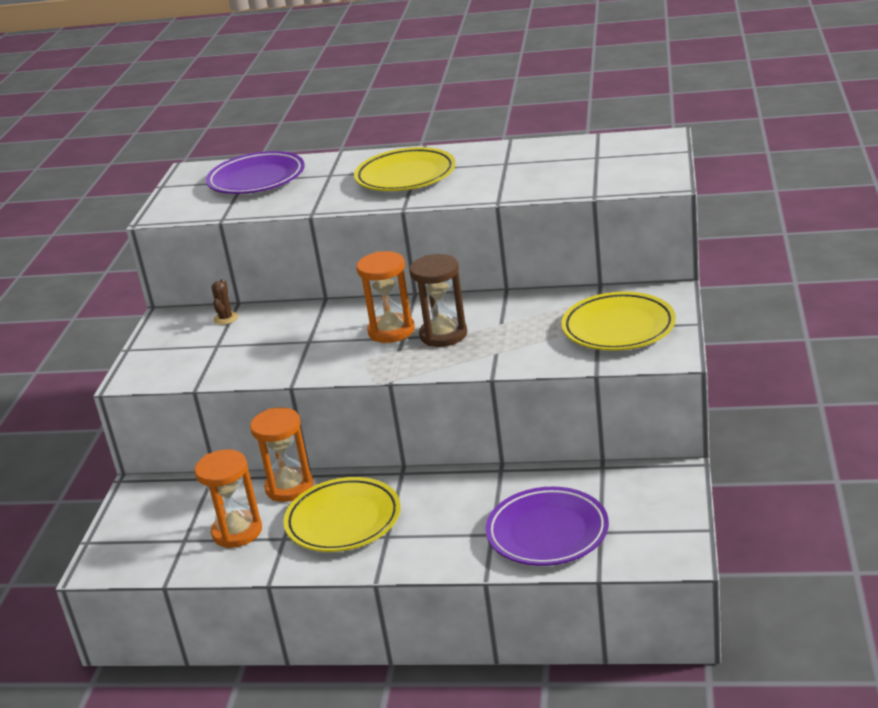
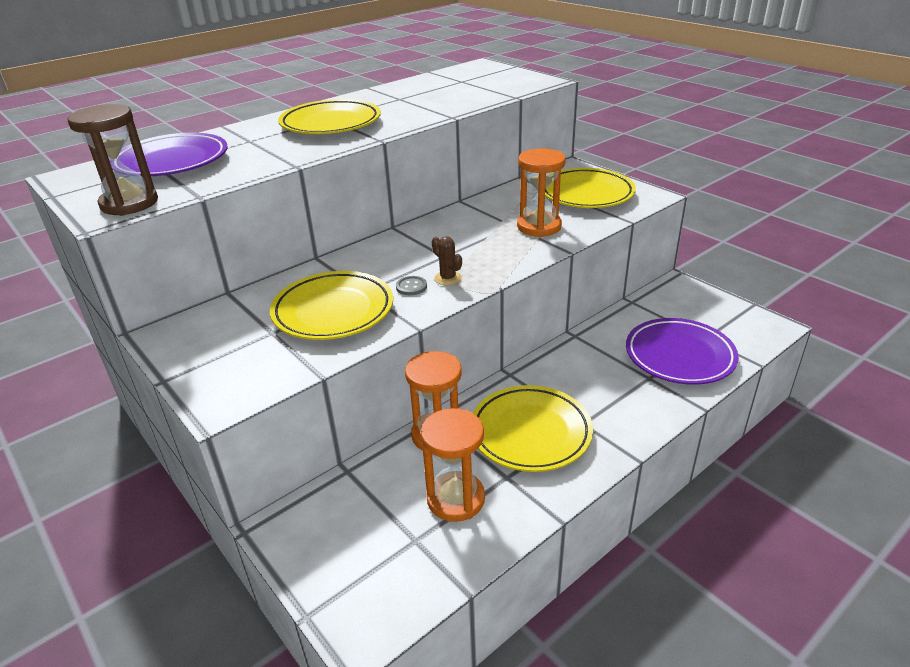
camera: 50 degrees left, 5 degrees up
(226, 318) = (239, 309): brown cactus -> brown cactus (448, 278)
(268, 347) = (333, 311): none -> yellow plate
(339, 352) = (411, 287): none -> grey button
(391, 331) = (426, 256): orange hourglass -> orange hourglass (539, 226)
(443, 335) = (475, 242): brown hourglass -> brown hourglass (129, 203)

